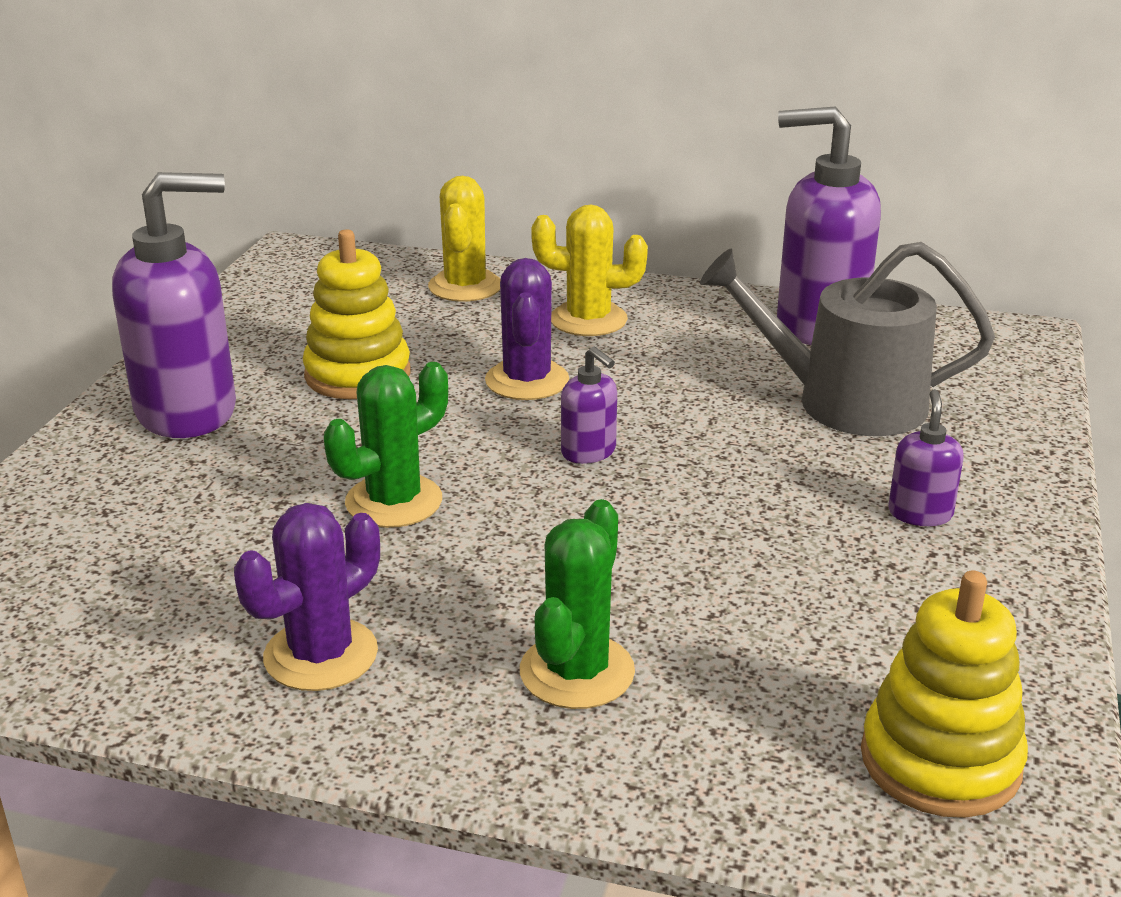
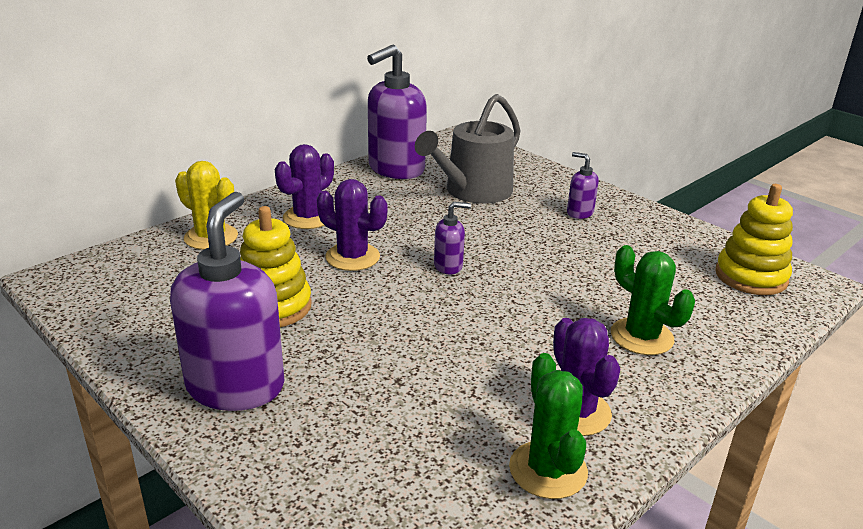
camera: 60 degrees left, 0 degrees up
(394, 501) = (438, 340): green cactus -> green cactus (548, 470)
(588, 320) = (308, 218): yellow cactus -> purple cactus

